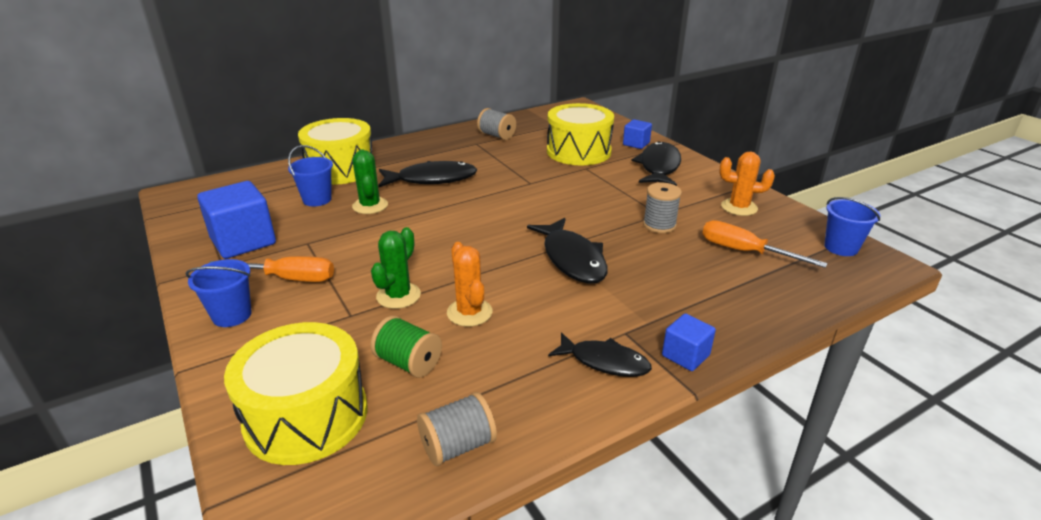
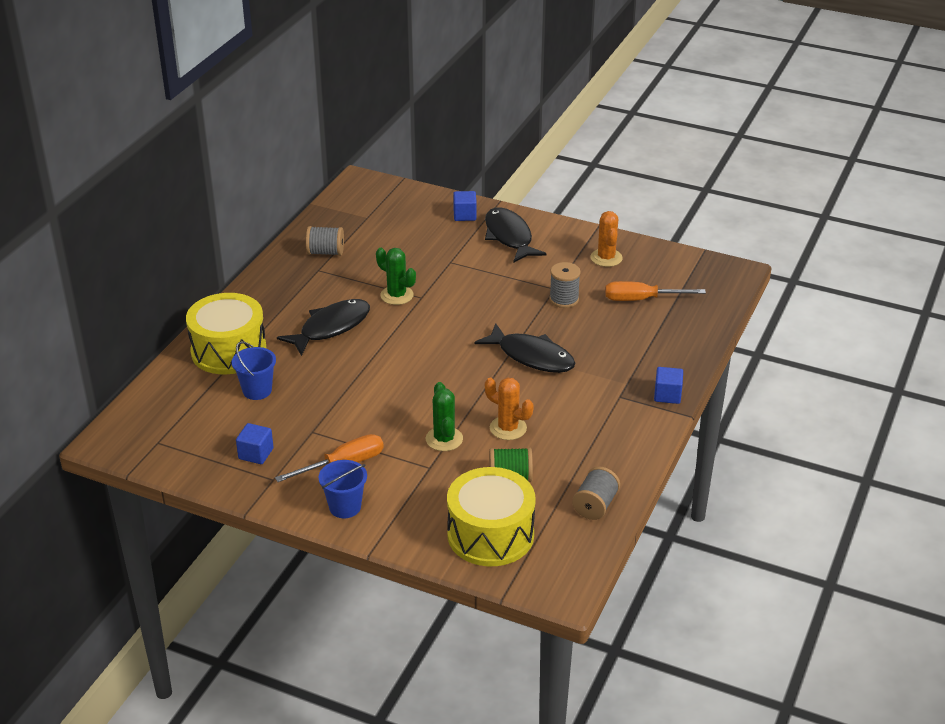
camera: 35 degrees left, 5 degrees up
(243, 241) = (256, 454): blue cube -> blue cube, size x0.54
(370, 206) = (314, 377): green cactus -> green cactus (397, 295)
(578, 151) = (424, 244): yellow drum -> none
(604, 362) = (625, 421): black fish -> none
(739, 207) = (606, 258): orange cactus -> orange cactus turned 75 degrees counterclockwise
(841, 247) = (699, 269): blue bucket -> none

